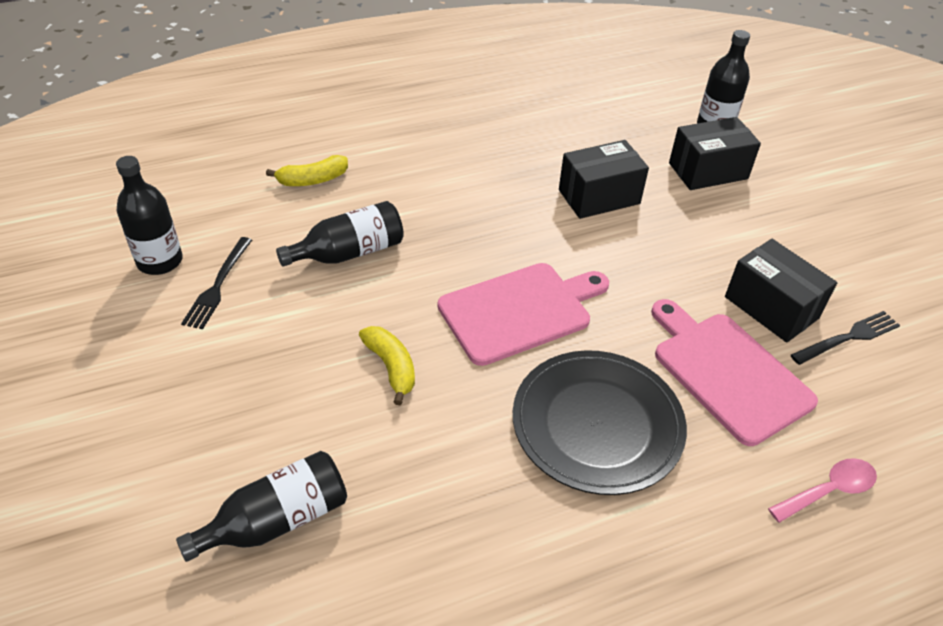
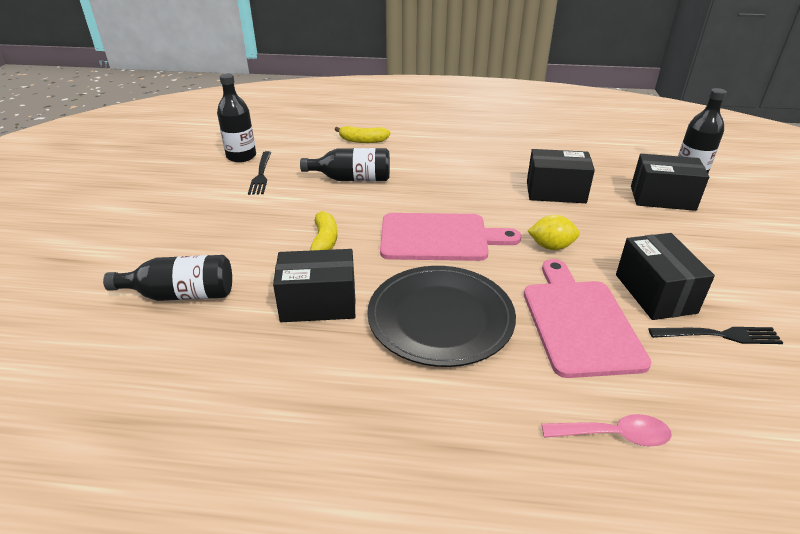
camera: 30 degrees right, 10 degrees down
(218, 286) = (261, 175): black fork -> black fork turned 45 degrees counterclockwise
(454, 461) = (318, 303): none -> black box
(642, 281) = (551, 247): none -> yellow lemon

